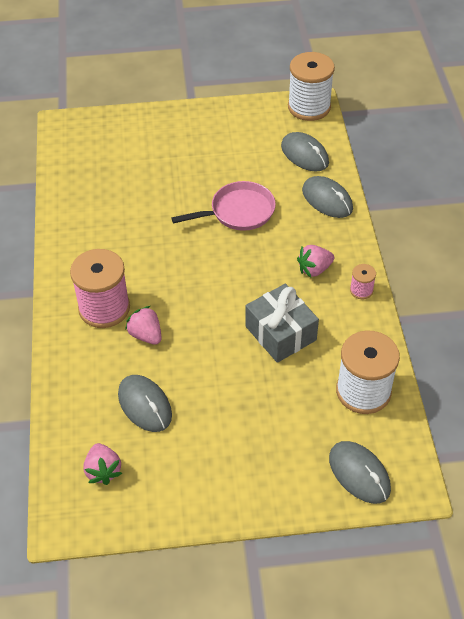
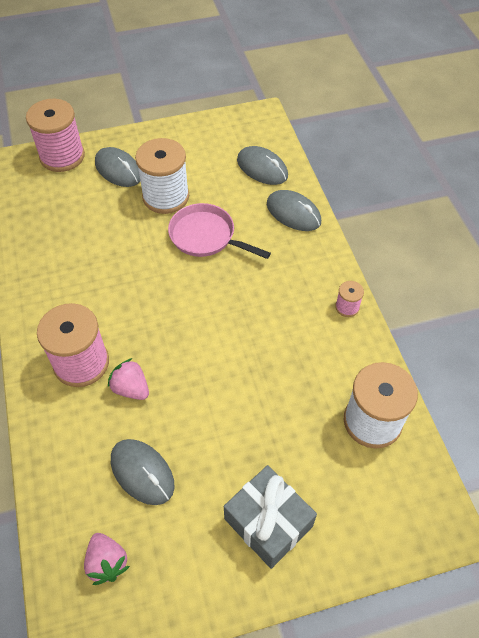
camera: 10 degrees left, 5 degrees up
(113, 123) = (62, 156): none -> pink spool
(238, 212) = (206, 236): pink pan -> pink pan turned 120 degrees counterclockwise
(280, 333) = (274, 366): grey gift -> grey gift (268, 522)
(309, 107) = (257, 119): white spool -> white spool (166, 197)
(314, 269) = (295, 290): pink strawberry -> none
(359, 473) = (388, 520): grey mouse -> grey mouse (118, 170)

